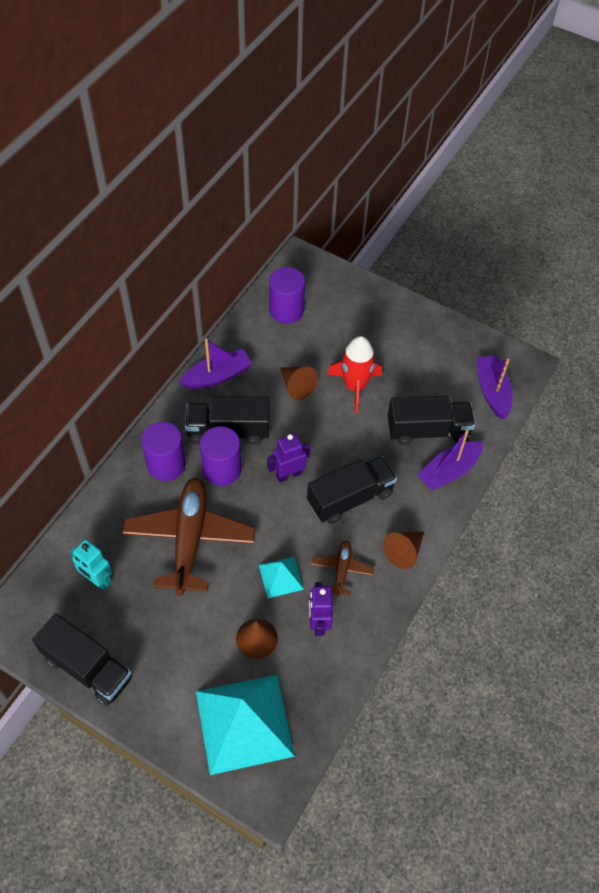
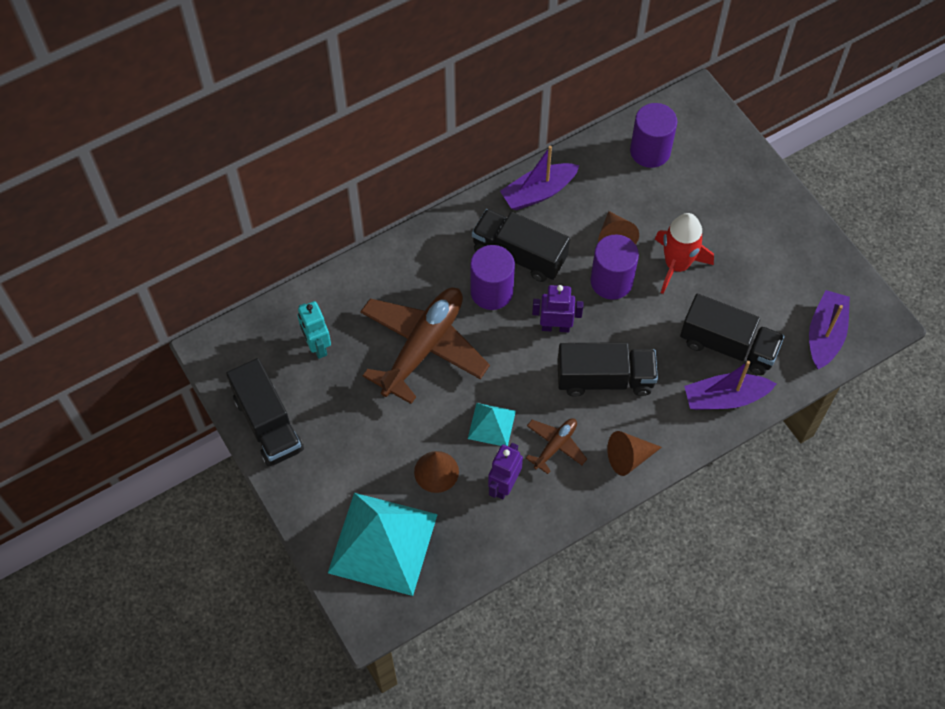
camera: 30 degrees right, 5 degrees up
(166, 465) = (439, 262): purple cylinder -> purple cylinder (611, 281)
(217, 376) = (538, 192): purple boat -> purple boat turned 150 degrees clockwise

